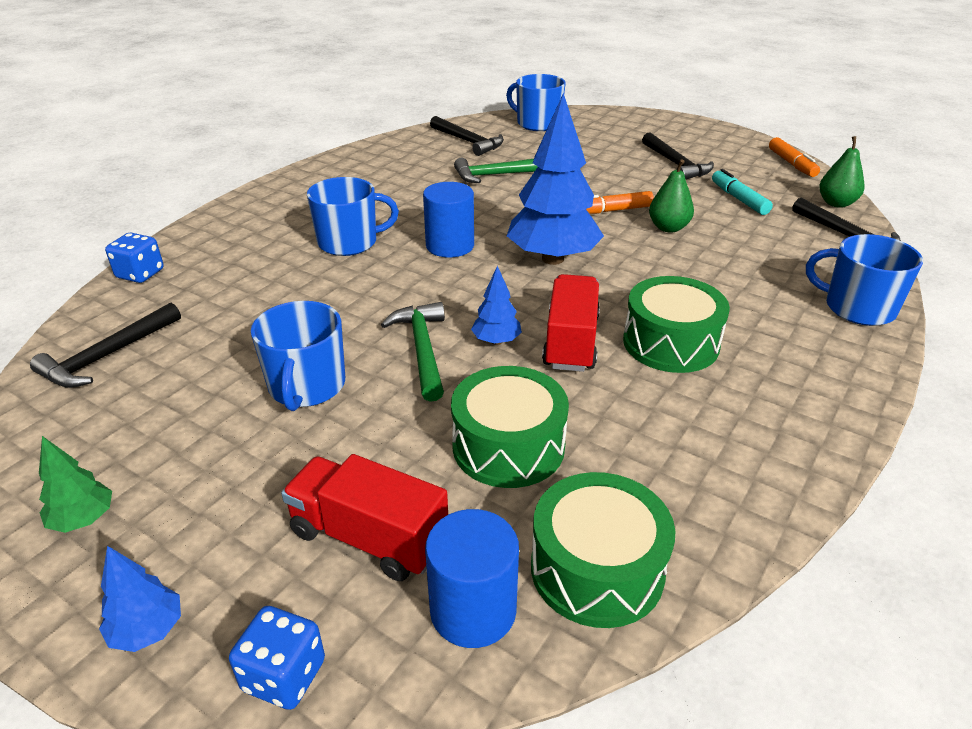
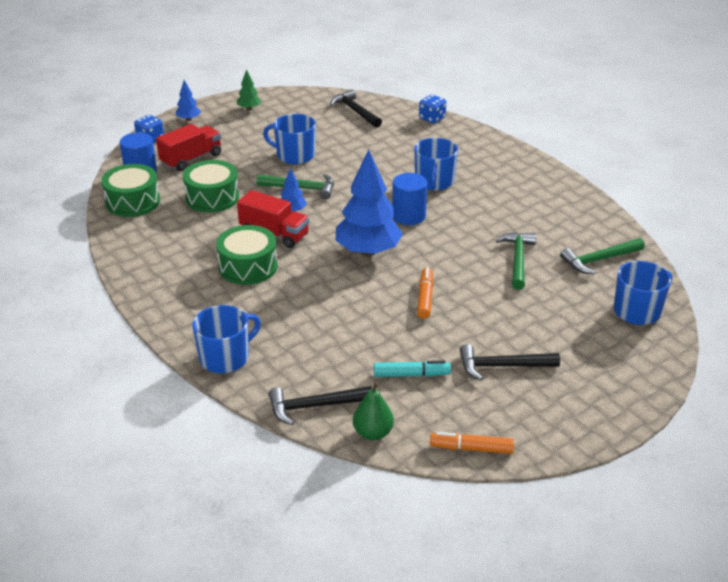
camera: 110 degrees right, 0 degrees up
(468, 142) = (599, 260): black hammer -> green hammer
(668, 228) = (382, 316): green pear -> none

